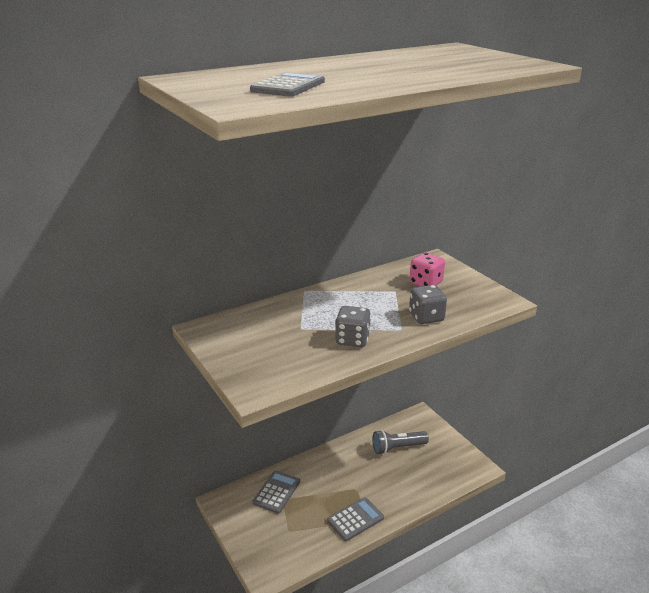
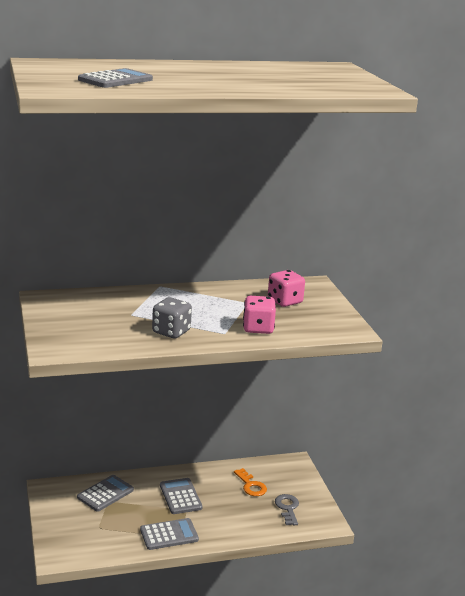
camera: 15 degrees right, 5 degrees down
(344, 476) = (180, 496): none -> grey calculator
(397, 448) = (251, 486): grey flashlight -> orange key
(426, 317) = (258, 328): grey dice -> pink dice
(439, 462) = (287, 508): none -> grey key

